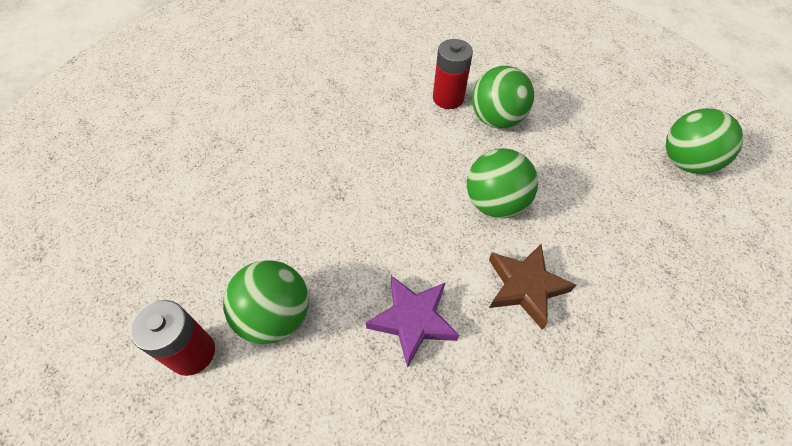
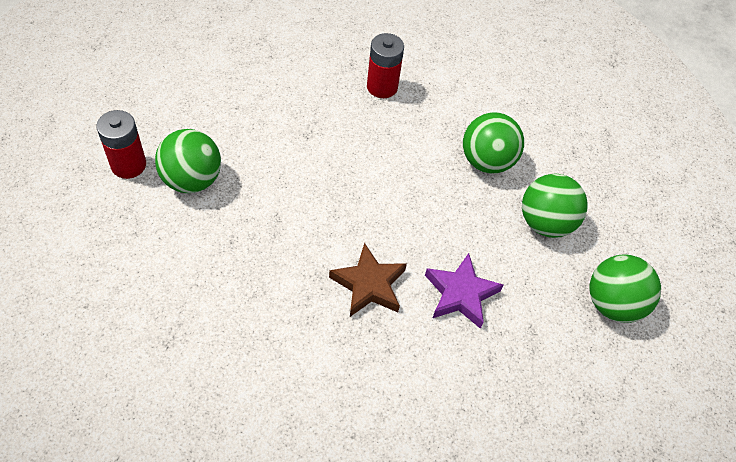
camera: 35 degrees right, 0 degrees up
(413, 320) = (271, 246): purple star -> purple star (460, 294)
(448, 98) = (466, 119): red battery -> red battery (382, 87)
(494, 203) = (412, 218): green ball -> green ball (545, 222)

